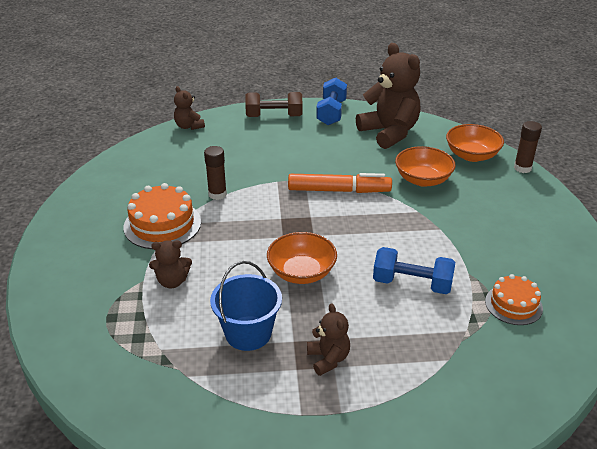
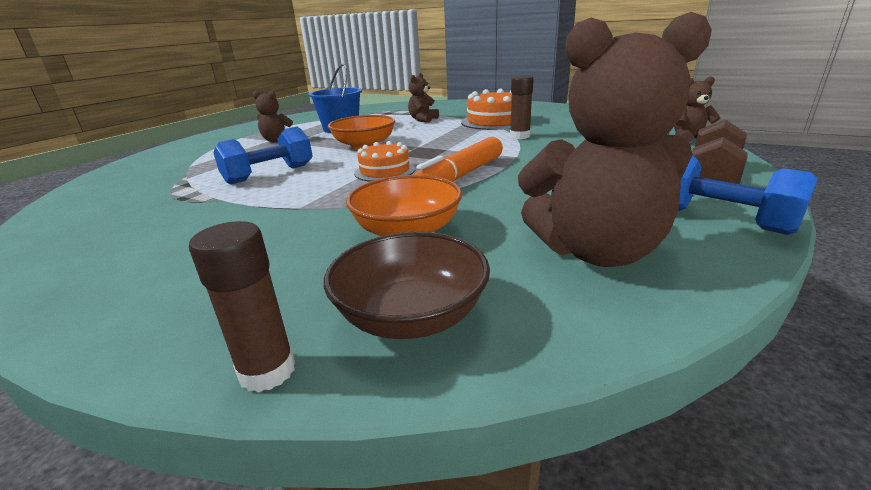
camera: 125 degrees right, 10 degrees down
(472, 155) = (411, 316): orange bowl -> brown bowl
(513, 304) = (146, 205): orange cake -> orange cake (385, 171)

